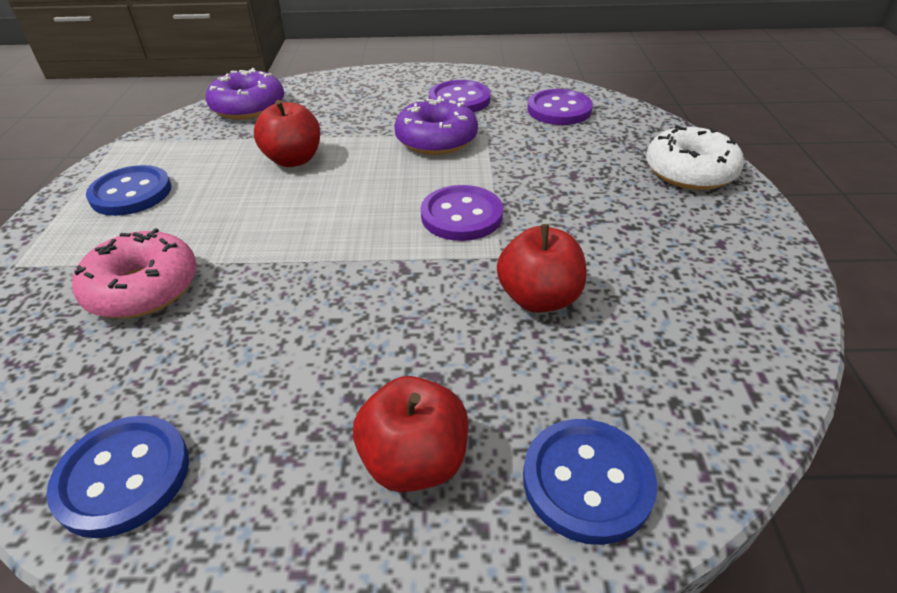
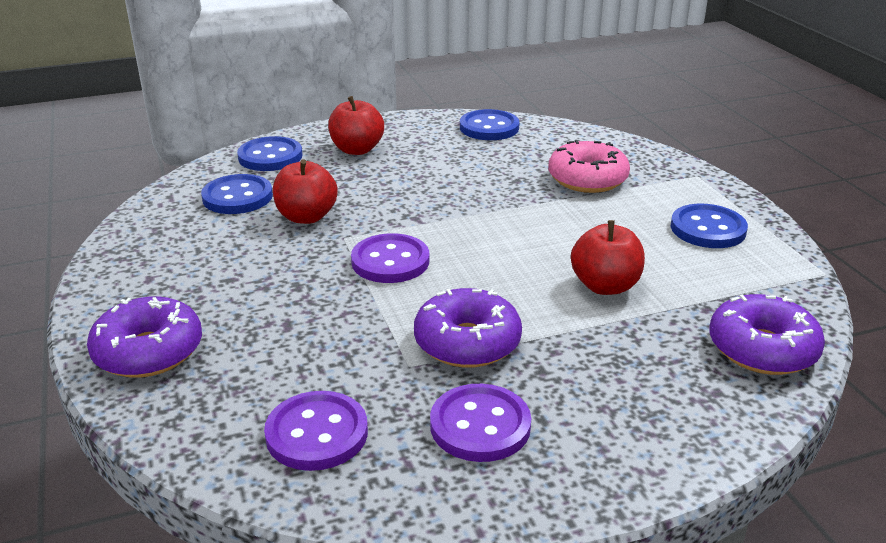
camera: 160 degrees right, 10 degrees down
(639, 364) = (237, 197): none -> blue button
(689, 172) = (148, 351): white donut -> purple donut

